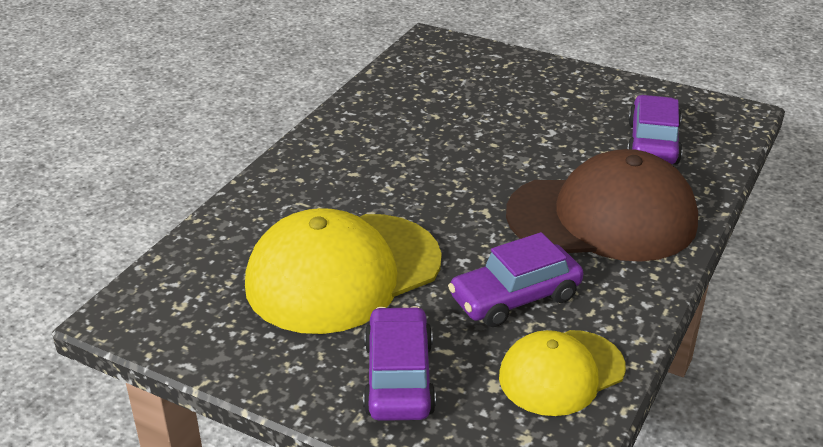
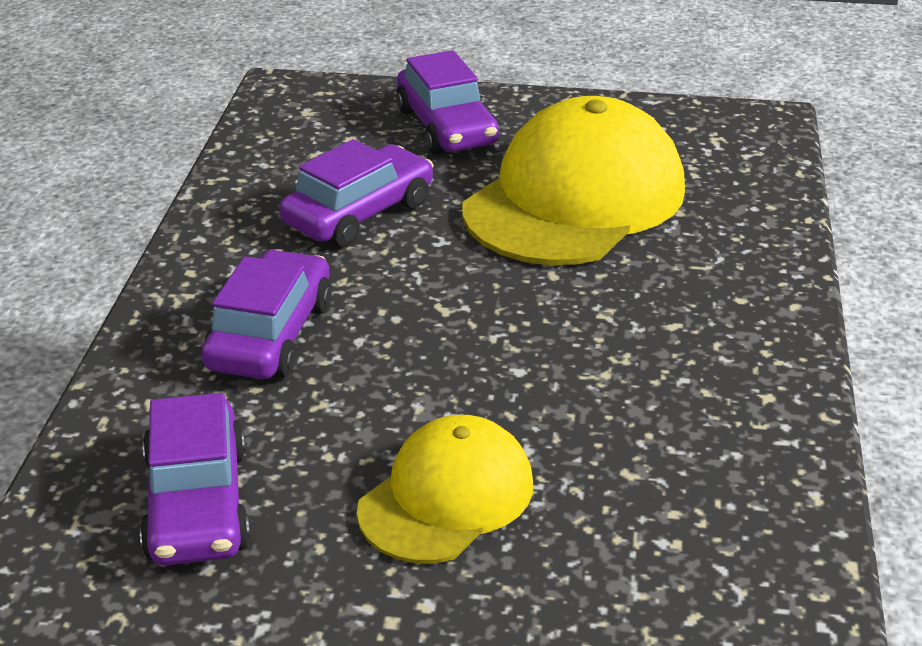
camera: 160 degrees right, 0 degrees up
(561, 373) = (286, 159): yellow cap -> yellow cap (446, 497)
(602, 217) = (270, 335): brown cap -> purple car

